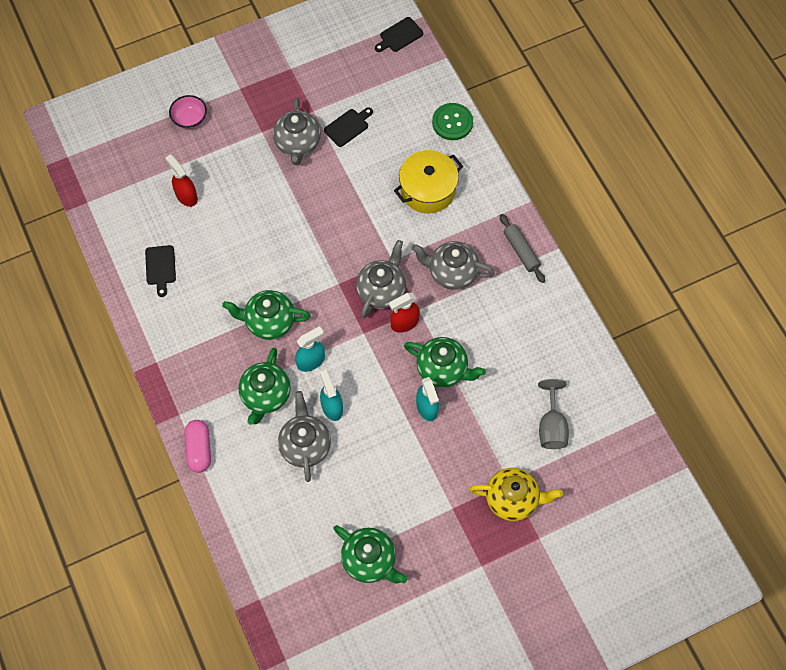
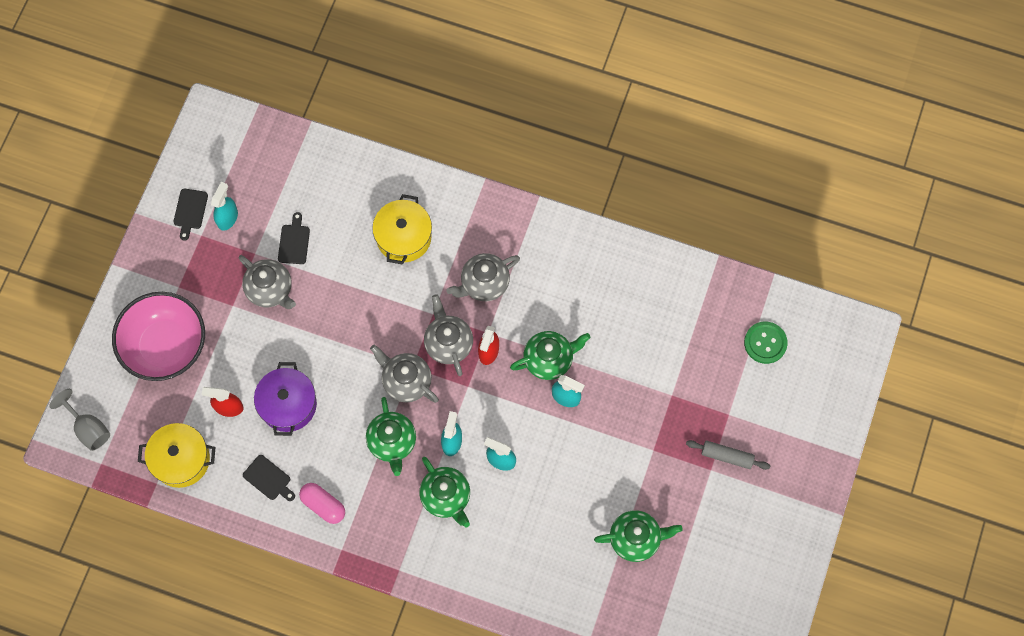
camera: 45 degrees left, 5 degrees up
(119, 201) = (181, 459): none -> yellow pot
(190, 119) = (165, 346): pink bowl -> pink bowl, size x2.34
(199, 449) = (440, 580): pink capsule -> pink capsule (323, 505)
(227, 230) = (288, 404): none -> purple pot
(269, 322) = (392, 442): green teapot -> green teapot turned 60 degrees counterclockwise
(305, 445) = (511, 504): grey teapot -> grey teapot (406, 381)
(320, 72) = (227, 218): none -> turquoise spray bottle
(399, 36) = (258, 135): black cutting board -> black cutting board (190, 211)
(452, 122) = (368, 168): green button -> green button (765, 343)
(512, 499) = (686, 405): yellow teapot -> none
(521, 251) = (516, 222): grey rolling pin -> grey rolling pin (727, 456)
(551, 426) = (661, 330): grey goblet -> grey goblet (88, 428)

